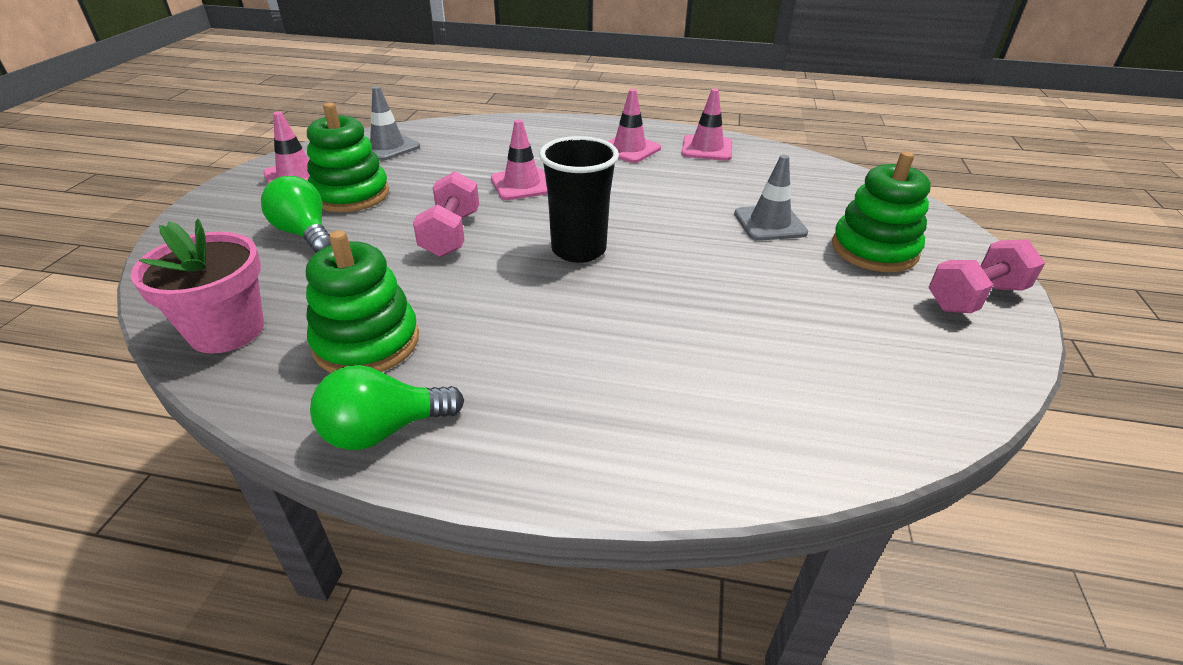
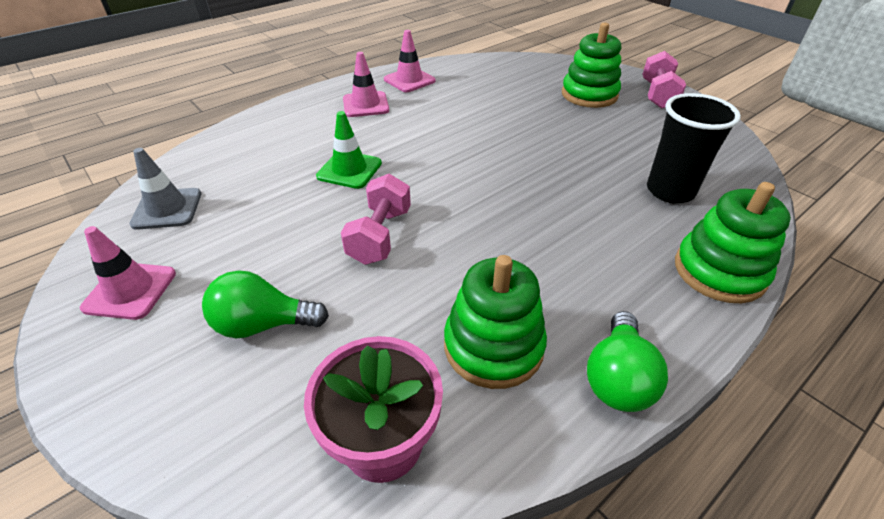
camera: 50 degrees left, 5 degrees up
(351, 195) = (229, 266): green stacking toy -> green stacking toy (719, 271)
(451, 234) = (380, 236): pink dumbbell -> pink dumbbell turned 60 degrees clockwise
(522, 184) = (349, 170): pink traffic cone -> green traffic cone
(578, 250) = (475, 187): black cup -> black cup (670, 191)
(769, 223) = (527, 108): grey traffic cone -> none

